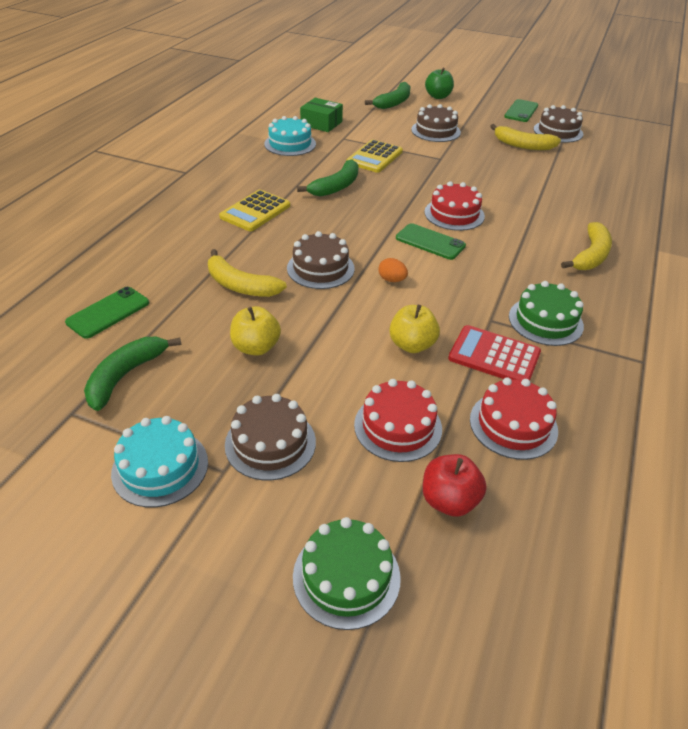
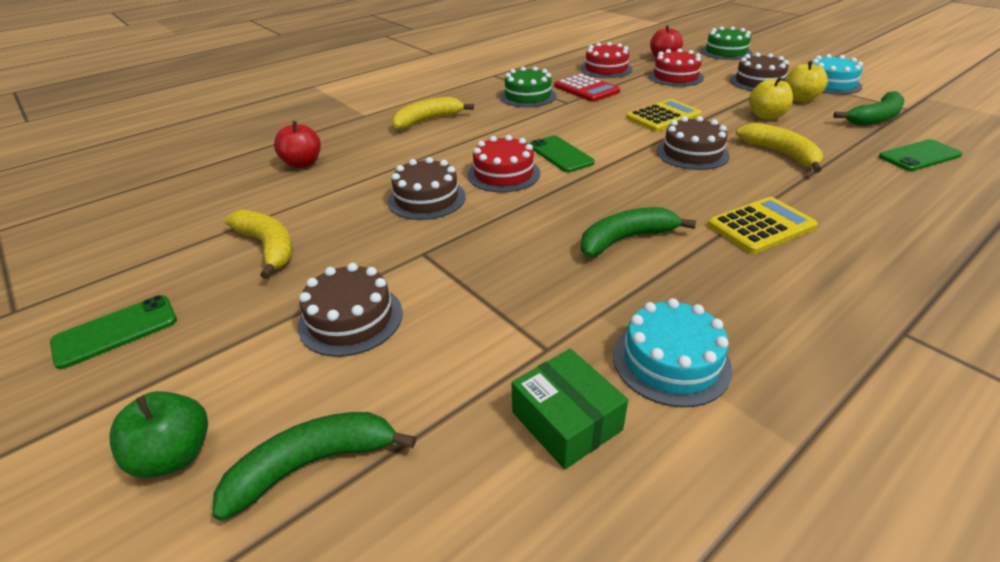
camera: 150 degrees left, 5 degrees down
(374, 157) = (525, 281): yellow calculator -> yellow calculator (663, 117)
(392, 280) = (626, 134): orange egg -> none
(412, 345) = (640, 100): yellow apple -> yellow apple (800, 99)
(558, 131) = (166, 261): brown cake -> brown cake (426, 199)
(605, 191) = (302, 163): none -> red apple

